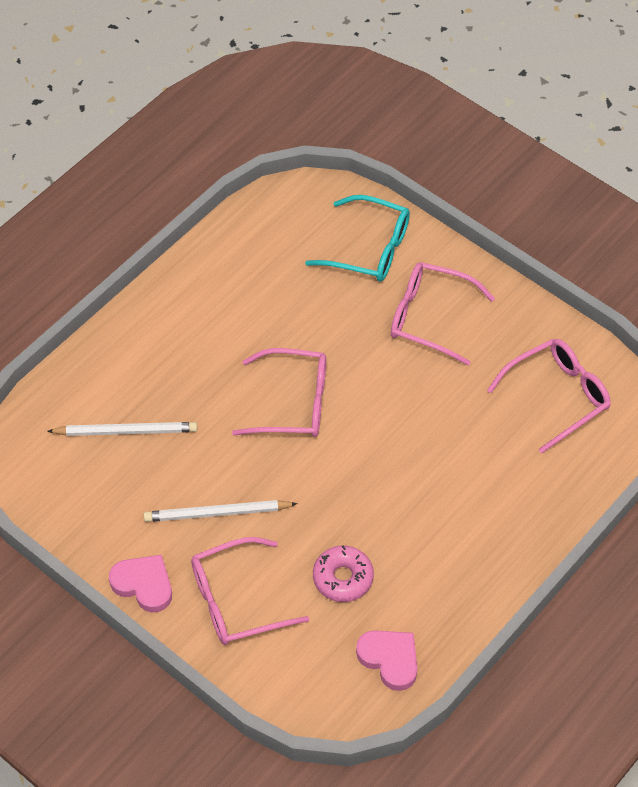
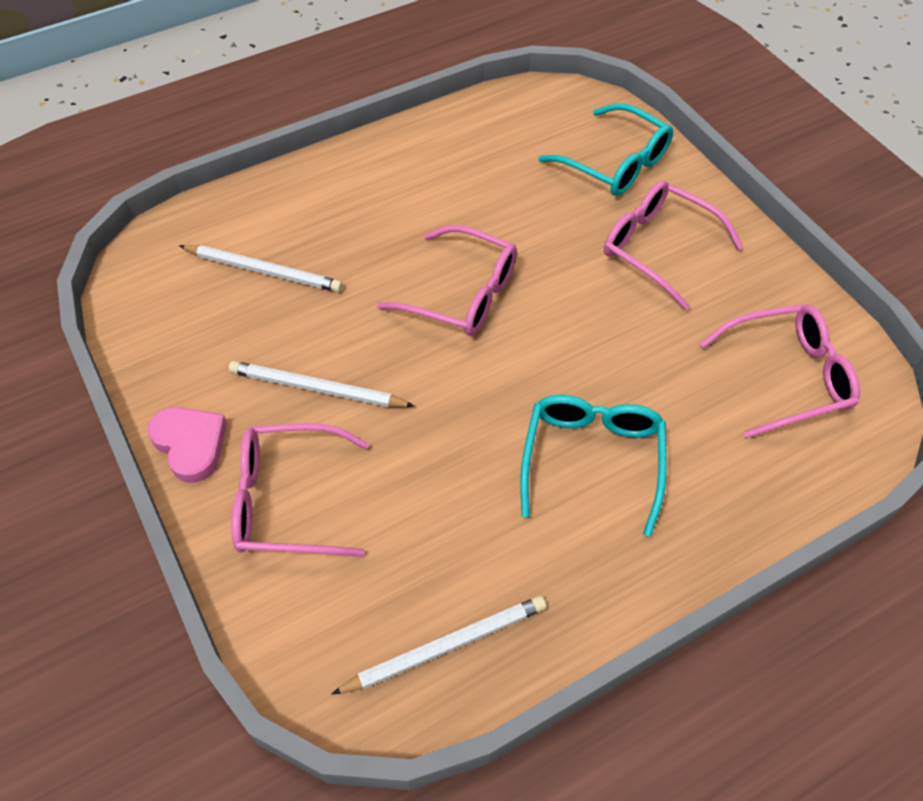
camera: 20 degrees right, 0 degrees up
(343, 578) = (431, 515): pink donut -> none
(390, 659) = (445, 646): pink heart -> white pencil
(440, 502) = (592, 459): none -> turquoise glasses

